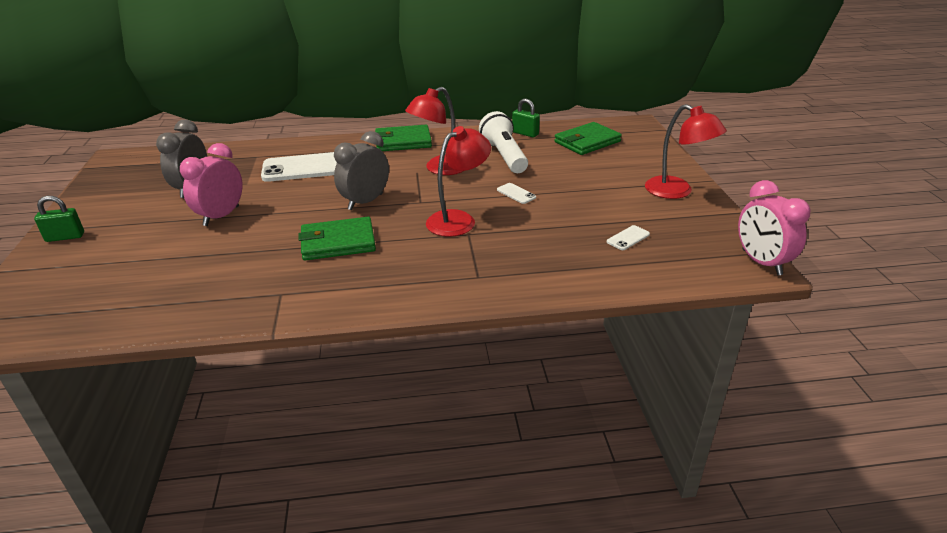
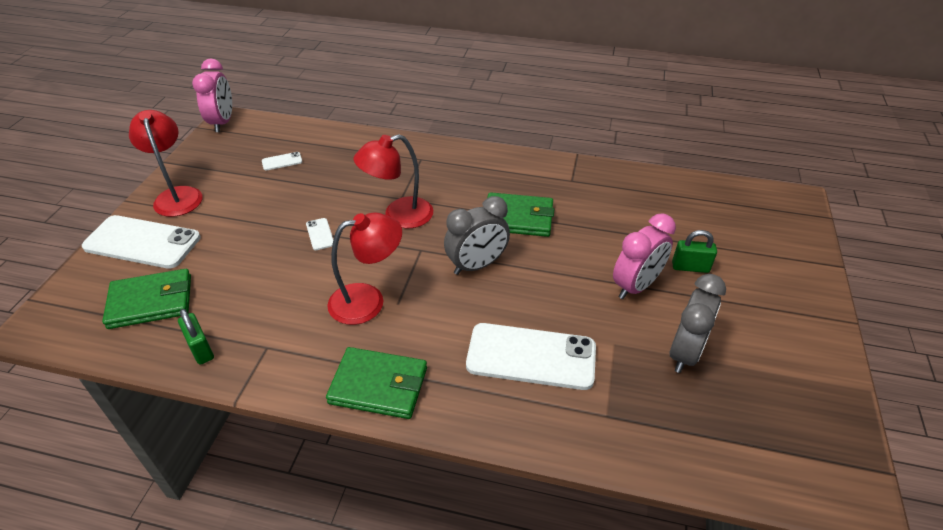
camera: 160 degrees left, 10 degrees up
(65, 237) = (803, 299): green padlock -> green padlock (690, 267)
(504, 156) = (276, 302): white flashlight -> none
(647, 162) = (142, 242): none -> white phone

